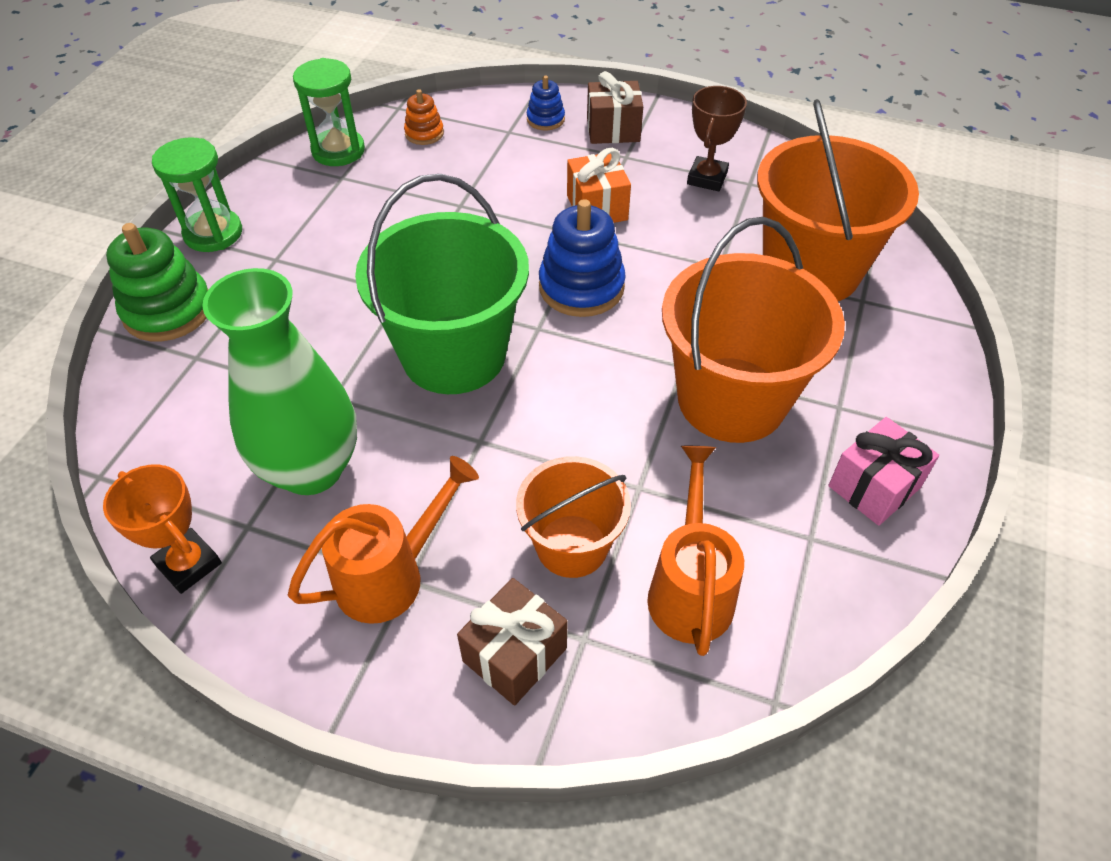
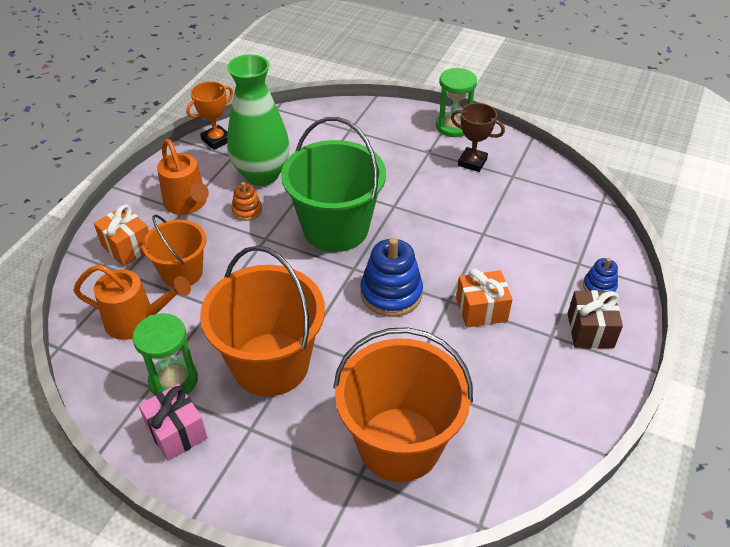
camera: 95 degrees right, 5 degrees down
(168, 310) = (387, 117): green stacking toy -> none
(338, 151) = (543, 173): green hourglass -> green hourglass (173, 380)
(424, 133) = (569, 215): orange stacking toy -> orange stacking toy (247, 210)
(514, 654) = (127, 247): brown gift -> orange gift
(707, 178) = (524, 389): brown trophy -> brown trophy (472, 162)

